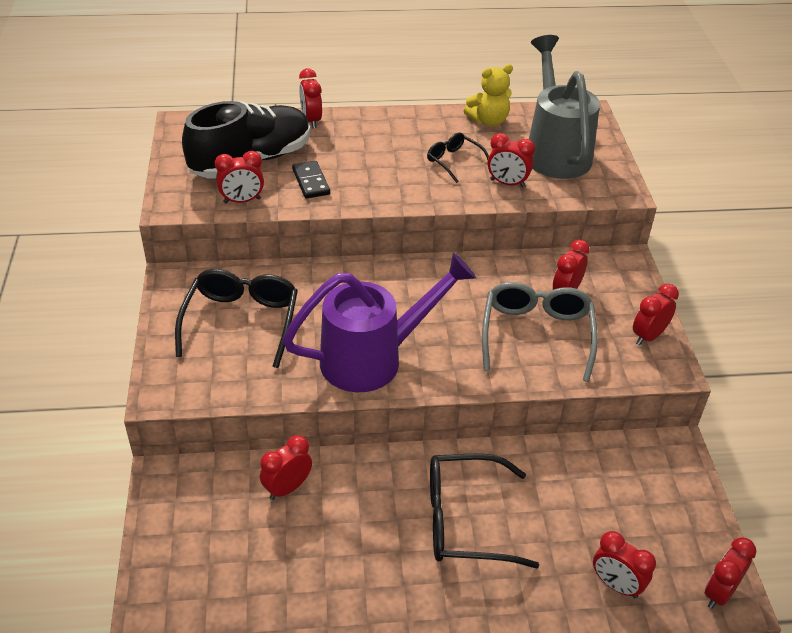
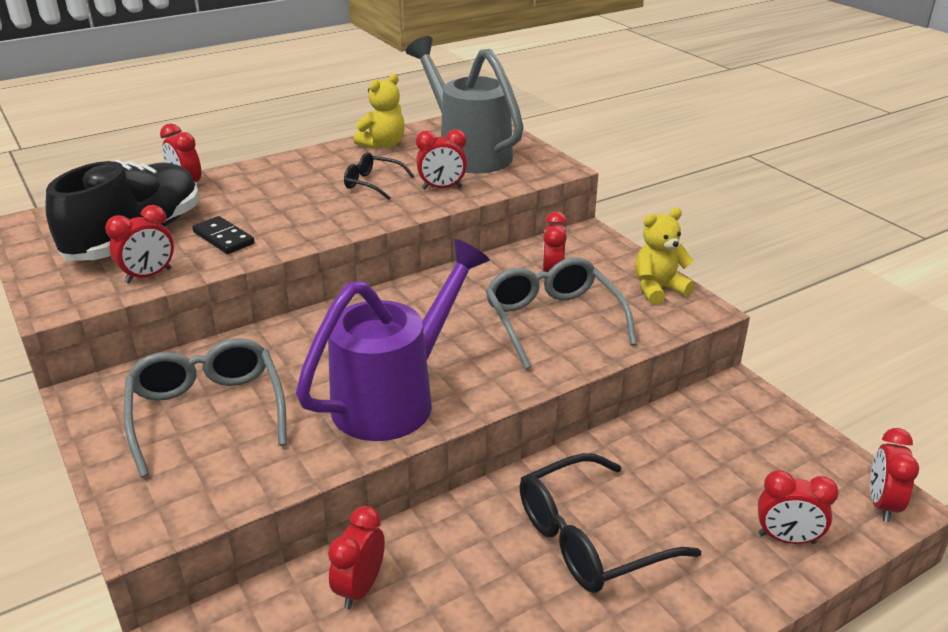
camera: 25 degrees left, 10 degrees down
(241, 321) = (207, 412): black glasses -> grey glasses
(648, 336) = (658, 289): red clock -> yellow teddy bear

